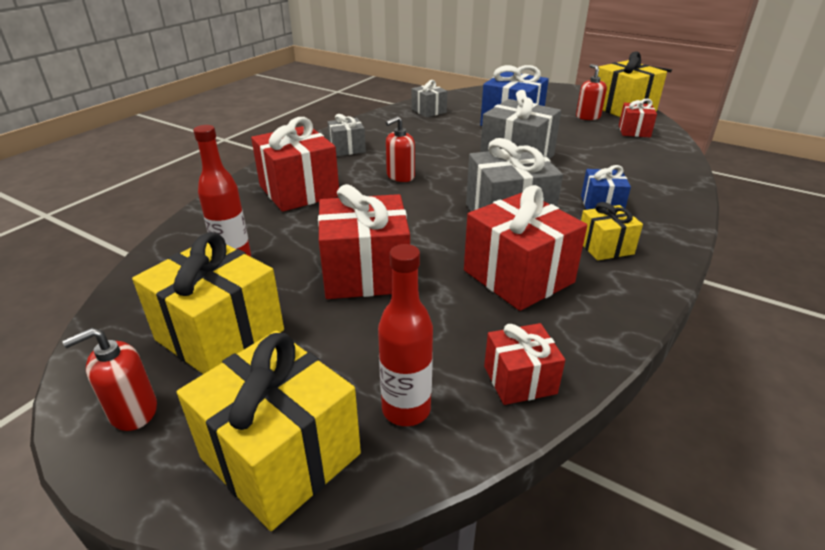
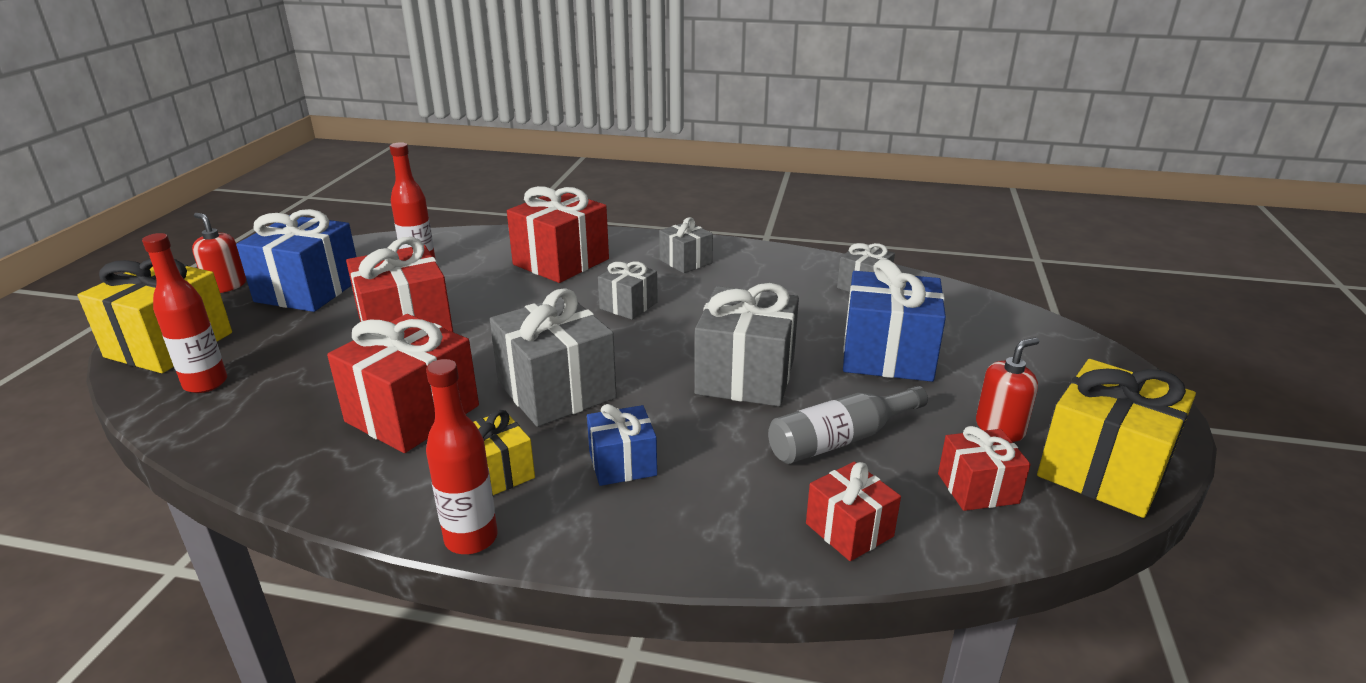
camera: 70 degrees right, 5 degrees down
(220, 335) = (308, 290): yellow gift -> blue gift
(400, 176) = (628, 305): red soap dispenser -> grey gift
(519, 380) = (233, 434): red gift -> red gift (849, 530)
(589, 148) = (841, 439): none -> grey bottle
(675, 261) = (471, 538): none -> red bottle

